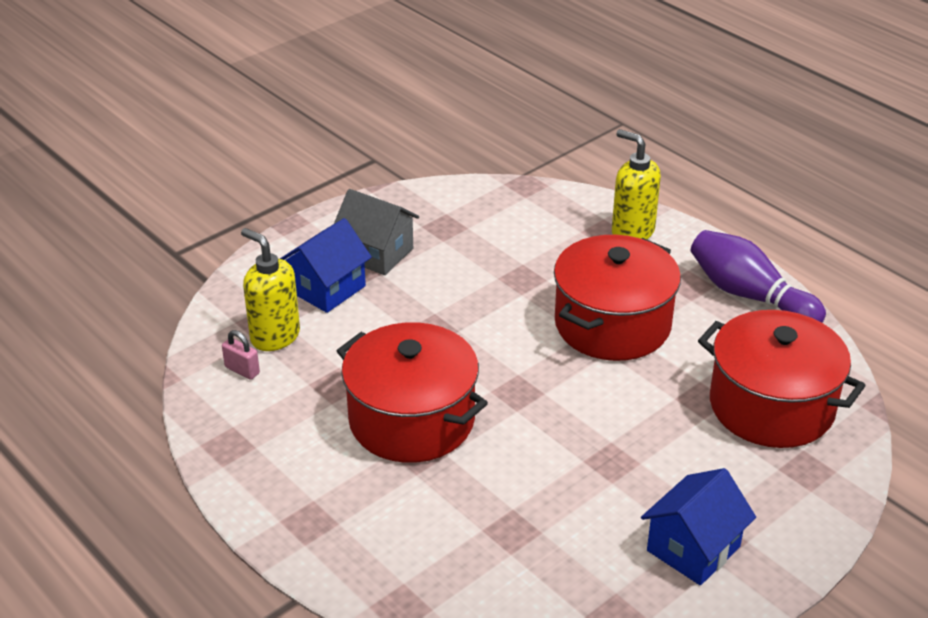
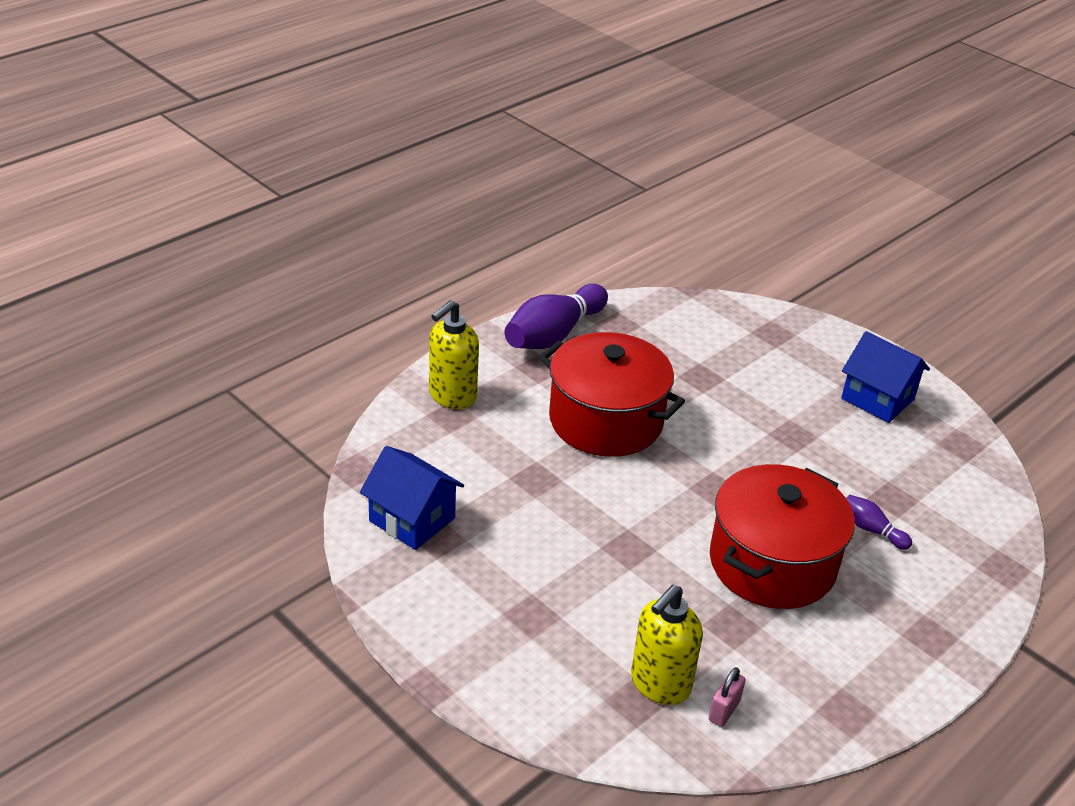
camera: 95 degrees left, 0 degrees up
(327, 289) = (565, 641): blue house -> blue house (412, 519)
(376, 253) = (493, 597): grey house -> none
(460, 502) = (871, 530): none -> purple bowling pin
(771, 406) = (703, 341): red pot -> none

